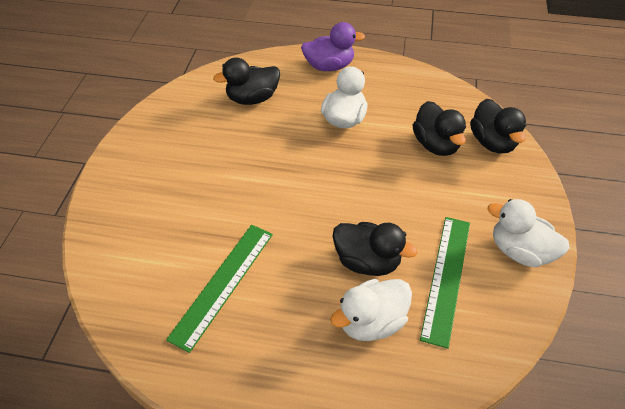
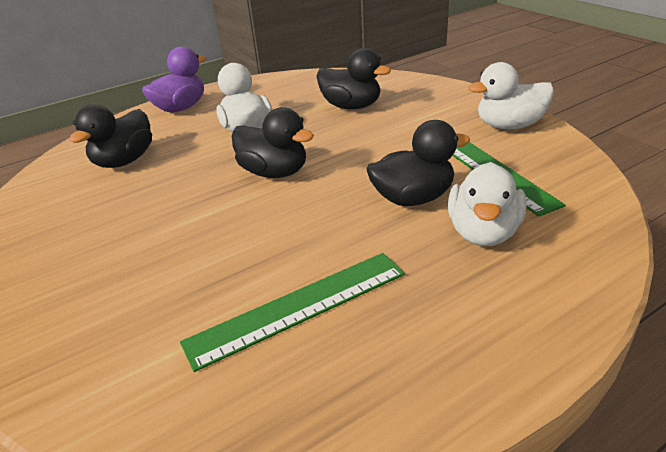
camera: 40 degrees left, 15 degrees down
(223, 284) = (298, 307): green ruler -> green ruler turned 75 degrees clockwise
(492, 142) = (391, 86): black duck -> black duck (274, 172)

